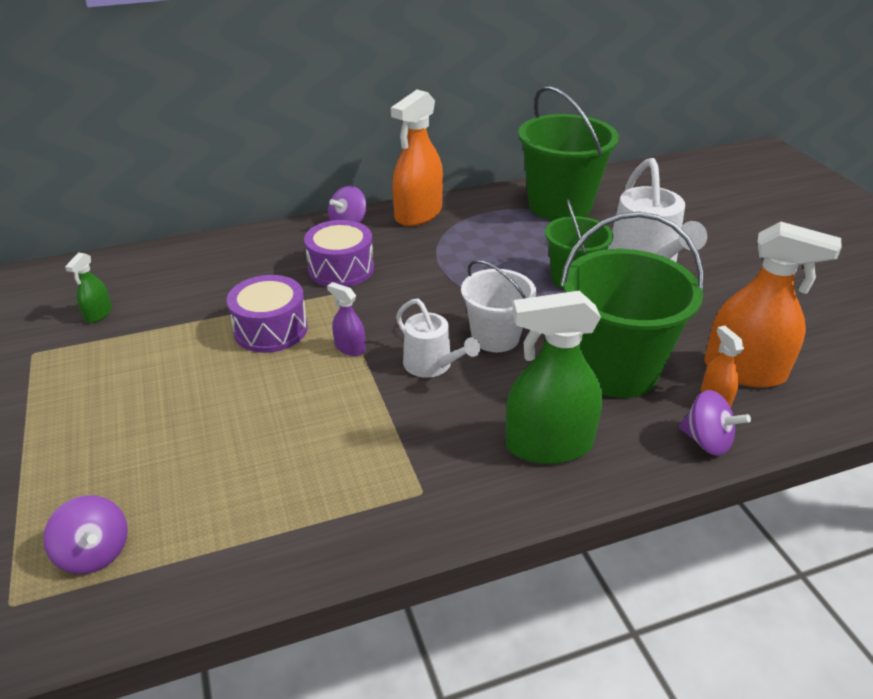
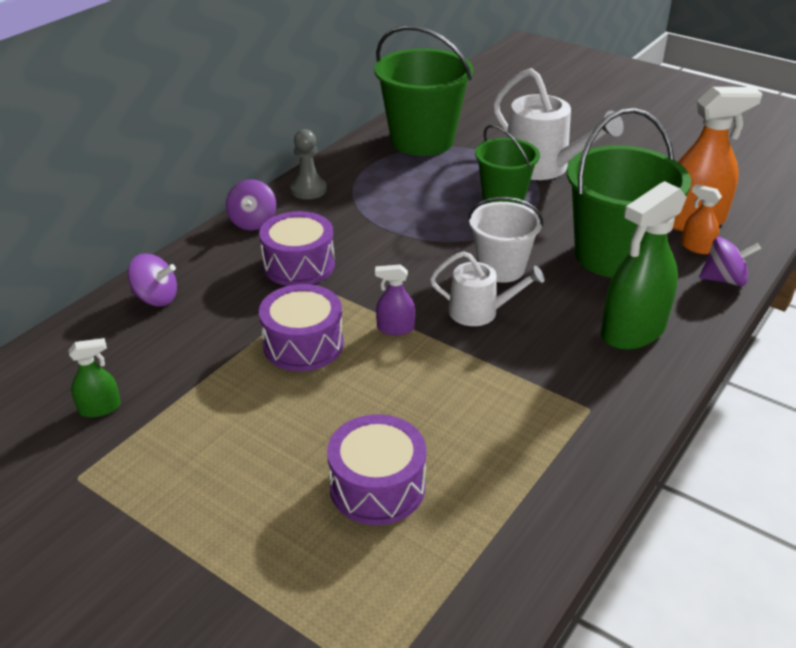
camera: 35 degrees left, 0 degrees up
(95, 553) = (396, 599): purple spinning top -> purple spinning top (156, 298)
(98, 314) = (100, 408): green spray bottle -> green spray bottle turned 90 degrees counterclockwise
(187, 462) = (377, 486): none -> purple drum
(418, 214) = (308, 190): orange spray bottle -> grey pawn

